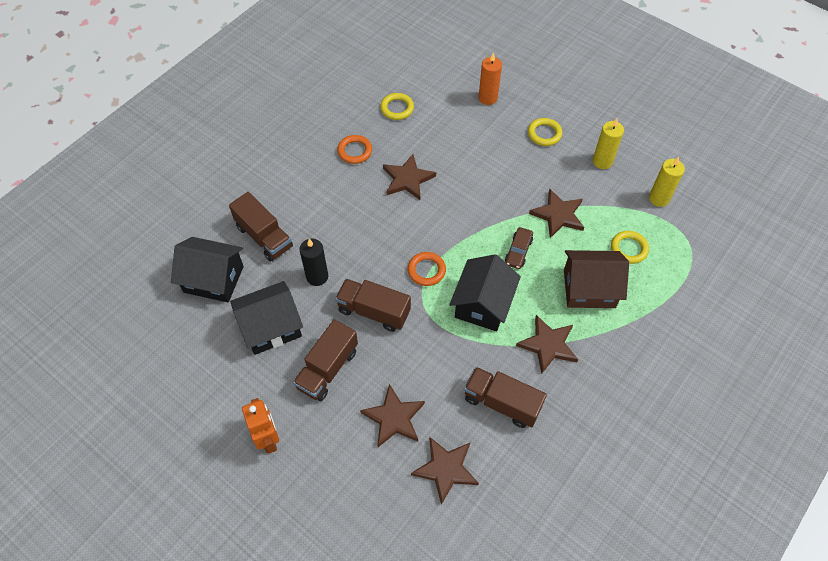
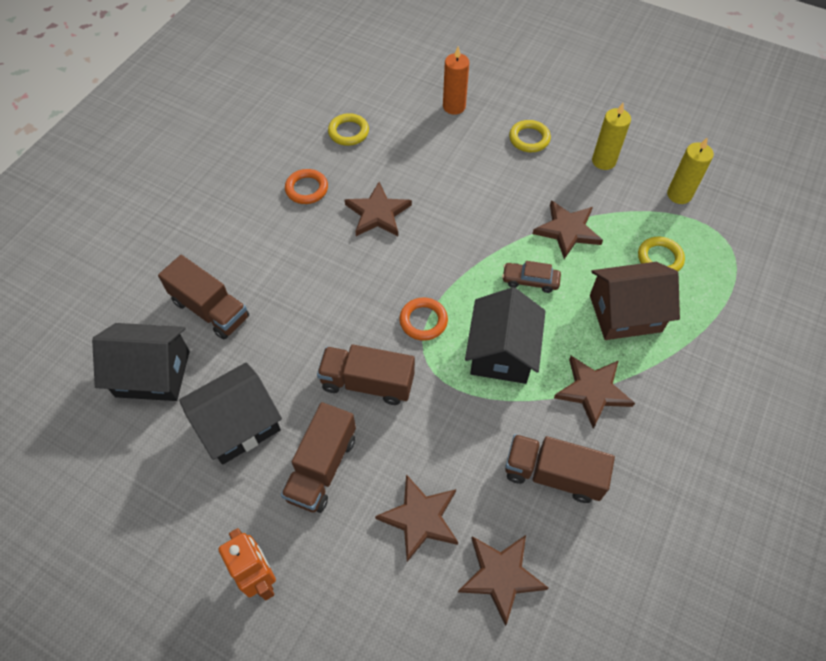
camera: 10 degrees left, 0 degrees up
(317, 276) = (287, 349): black candle -> none
(518, 251) = (530, 281): brown car -> brown car turned 90 degrees clockwise

